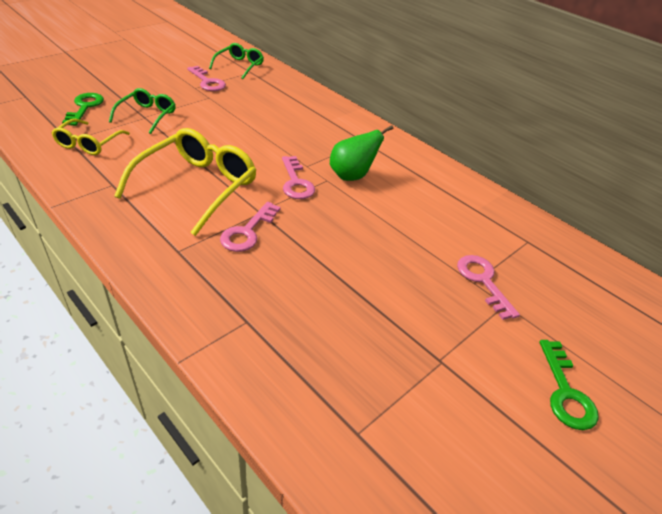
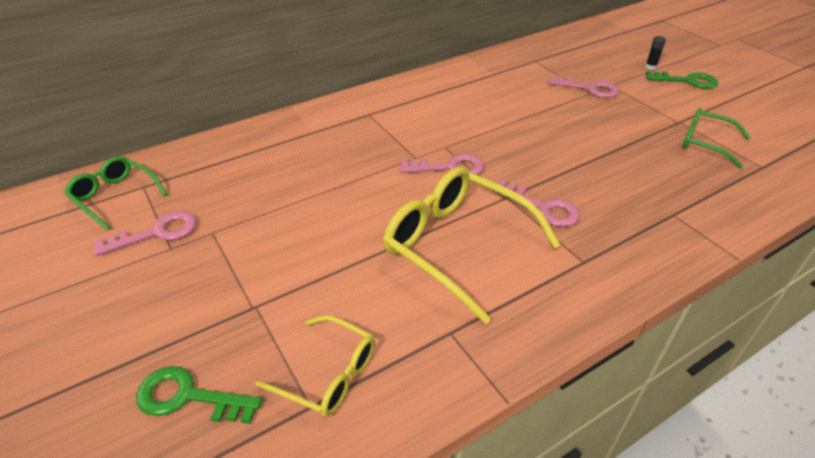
camera: 75 degrees left, 0 degrees up
(147, 115) = (251, 303): green glasses -> green glasses (705, 143)
(352, 176) = (438, 130): green pear -> none
(483, 282) = (588, 89): pink key -> pink key turned 150 degrees counterclockwise
(585, 354) = (650, 67): none -> black glue stick

